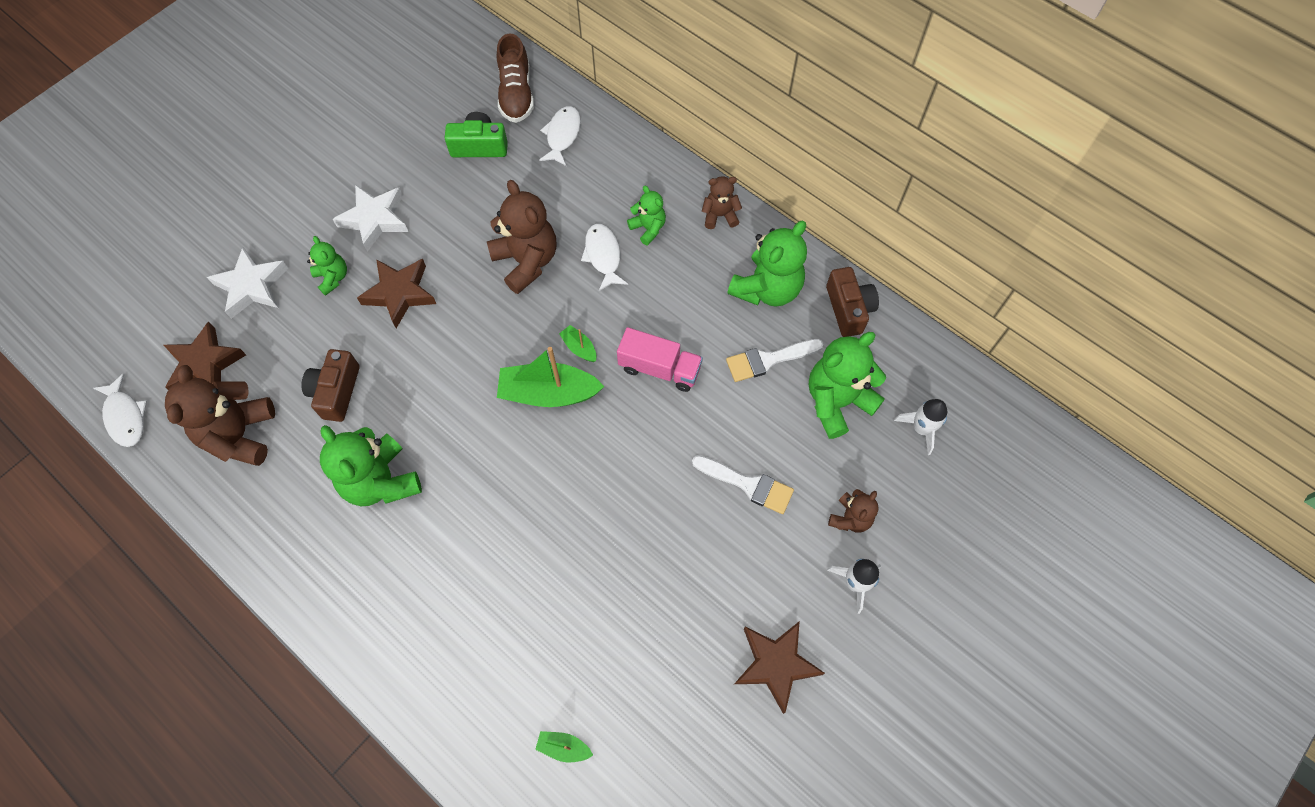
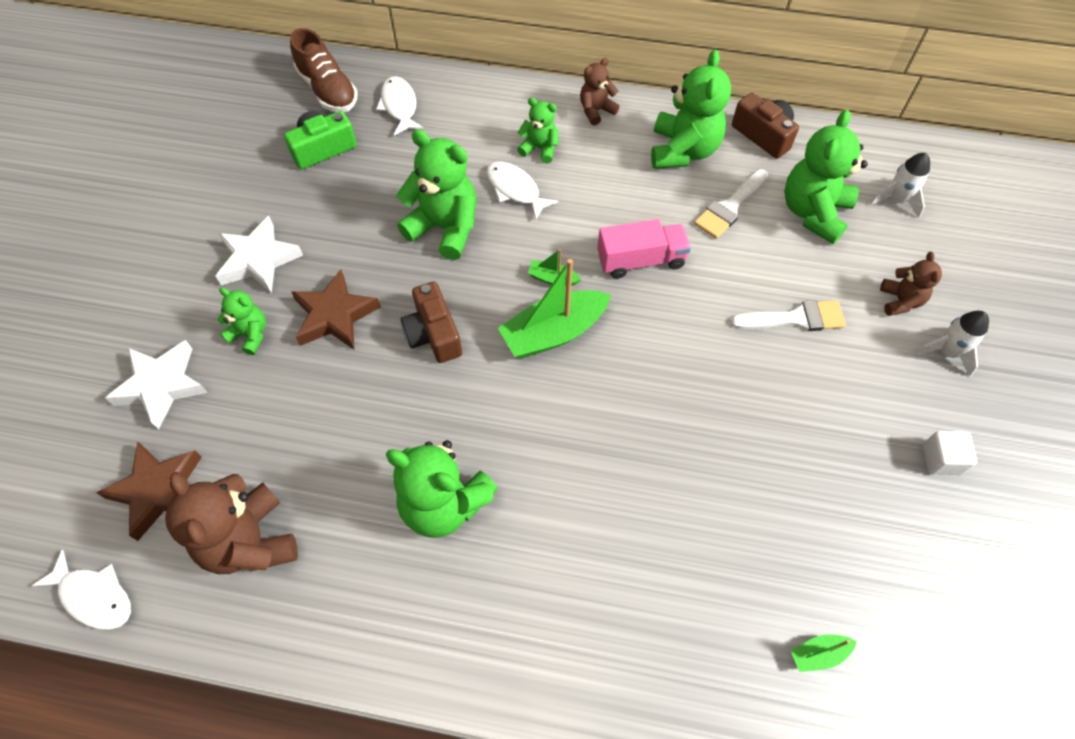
camera: 30 degrees left, 5 degrees down
(336, 391) = (331, 442): brown camera -> brown camera (433, 334)
(526, 261) = (445, 228): brown teddy bear -> green teddy bear
(776, 664) = (941, 459): brown star -> white cube

